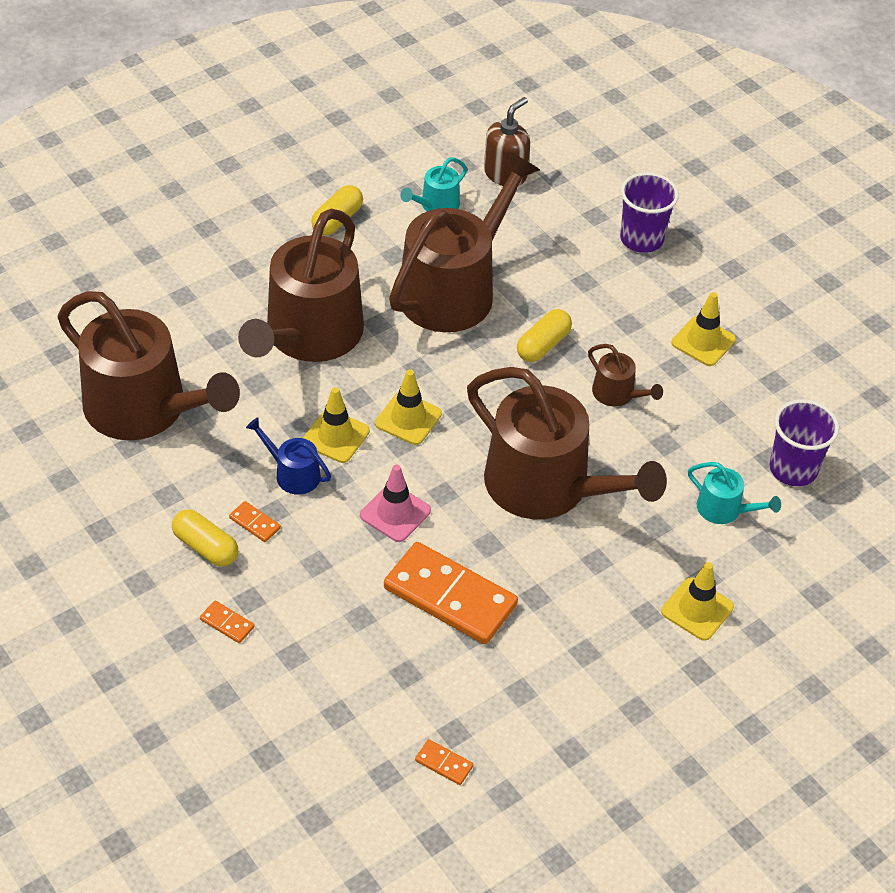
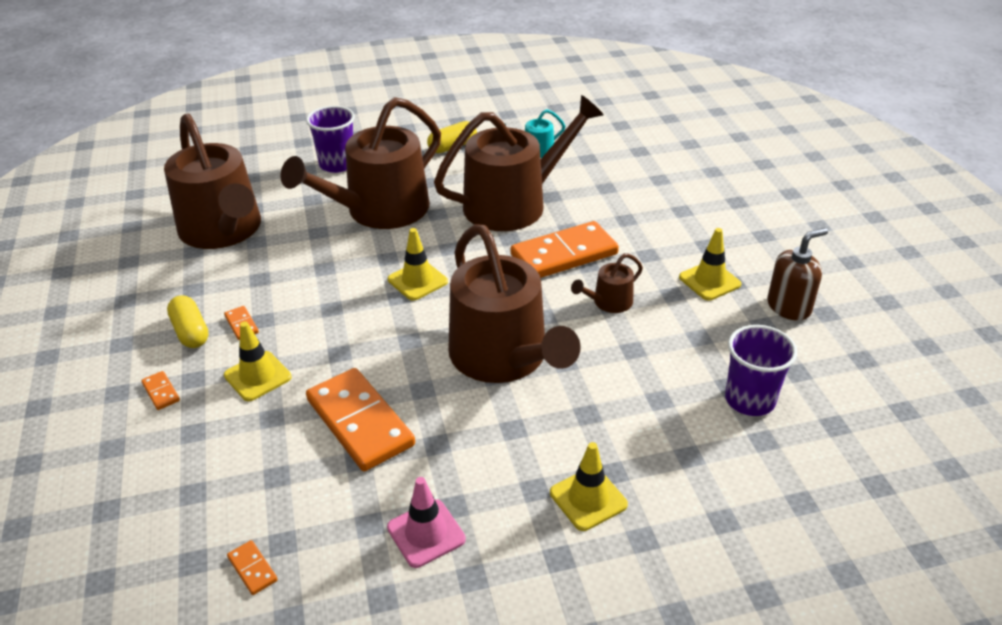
camera: 25 degrees right, 10 degrees down
(293, 474) = (298, 297): blue watering can -> none
(335, 436) = (351, 280): yellow traffic cone -> yellow traffic cone (257, 376)
(395, 513) = (359, 345): pink traffic cone -> pink traffic cone (426, 533)
(505, 174) = (601, 142): brown soap dispenser -> brown soap dispenser (789, 307)
(543, 345) = (564, 254): yellow capsule -> orange domino
(617, 394) = (609, 302): brown watering can -> brown watering can turned 75 degrees clockwise
(641, 239) = (691, 201): purple cup -> purple cup (337, 164)
(724, 509) = (662, 417): turquoise watering can -> none

